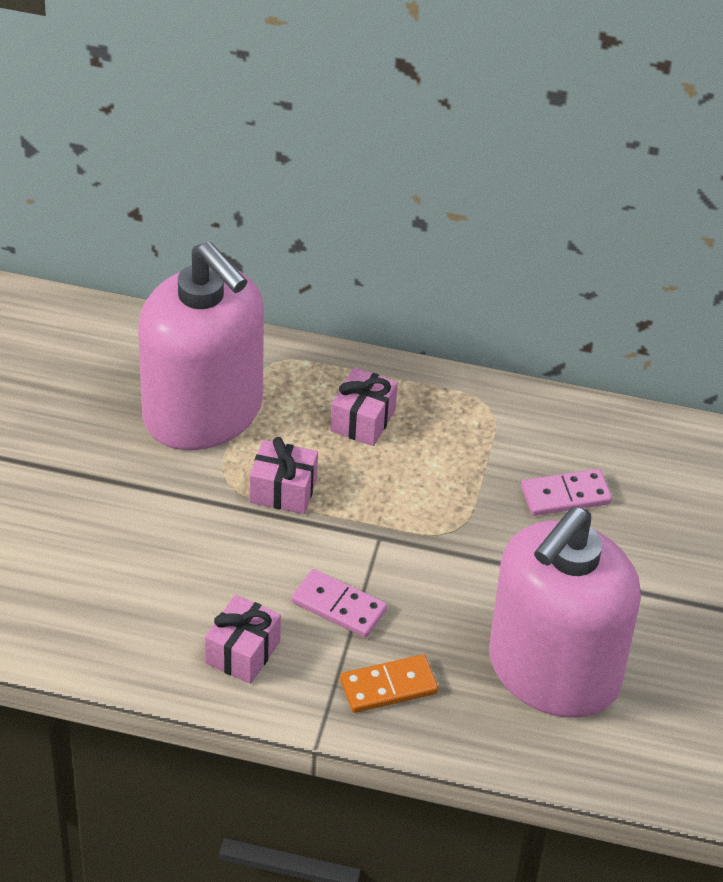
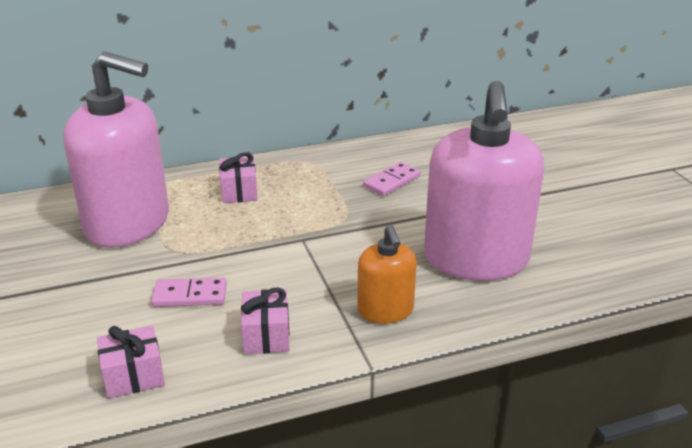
camera: 30 degrees left, 15 degrees down
(283, 490) = (217, 241): pink gift -> pink gift (133, 376)
(338, 606) = (310, 283): pink domino -> pink domino (190, 295)
(388, 686) = (385, 310): orange domino -> orange soap dispenser

